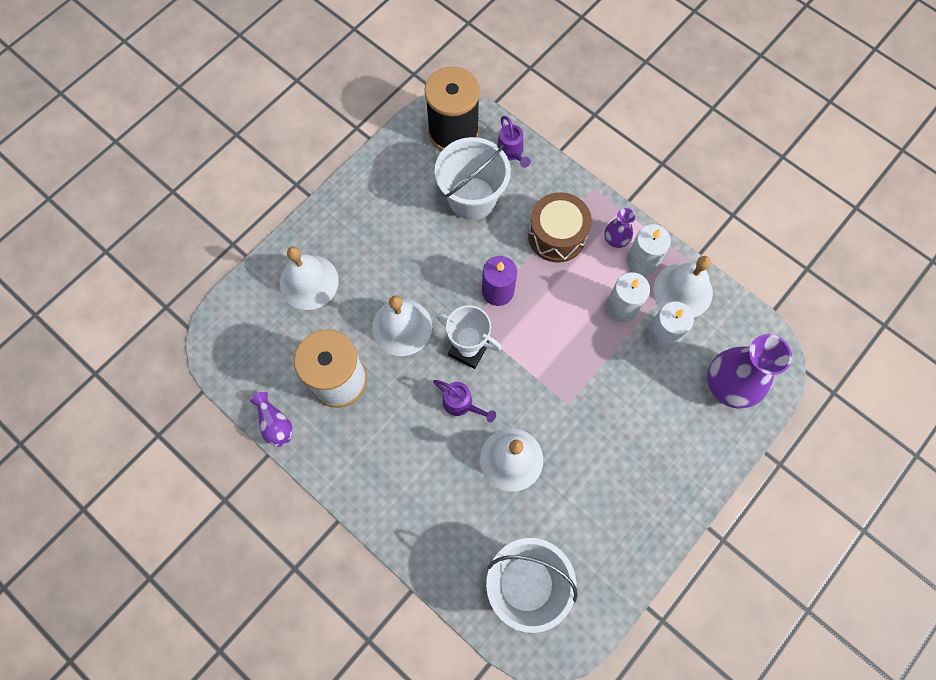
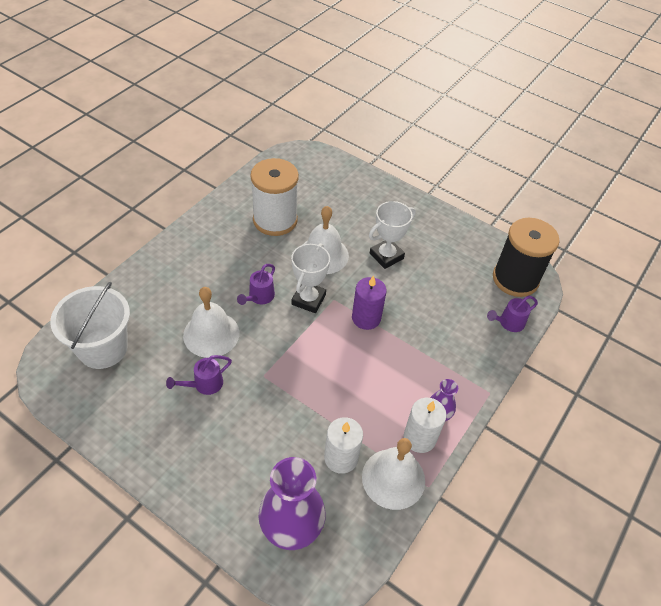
camera: 80 degrees right, 20 degrees down
(275, 424) = (239, 188): purple vase -> none
(309, 282) = (354, 197): white bell -> none
(409, 257) = (386, 256): none -> white trophy
(472, 198) = (453, 295): white bucket -> none
(557, 235) = (431, 362): brown drum -> none
(577, 466) = (204, 384): none -> purple watering can
(622, 307) = (366, 420): white candle -> none

